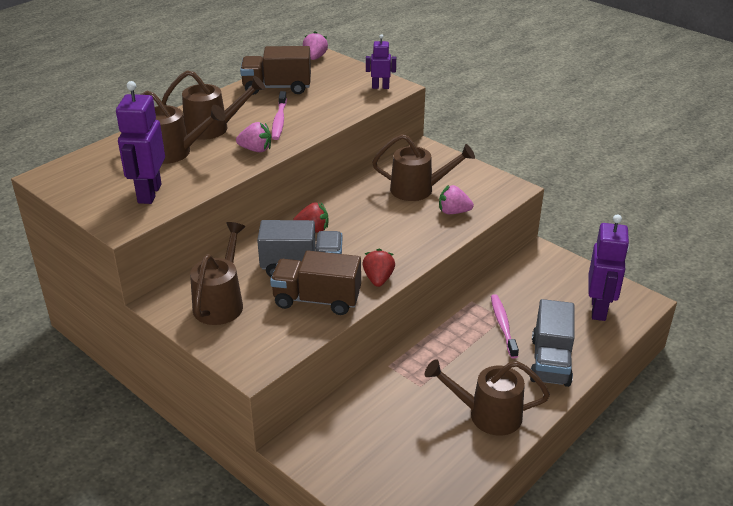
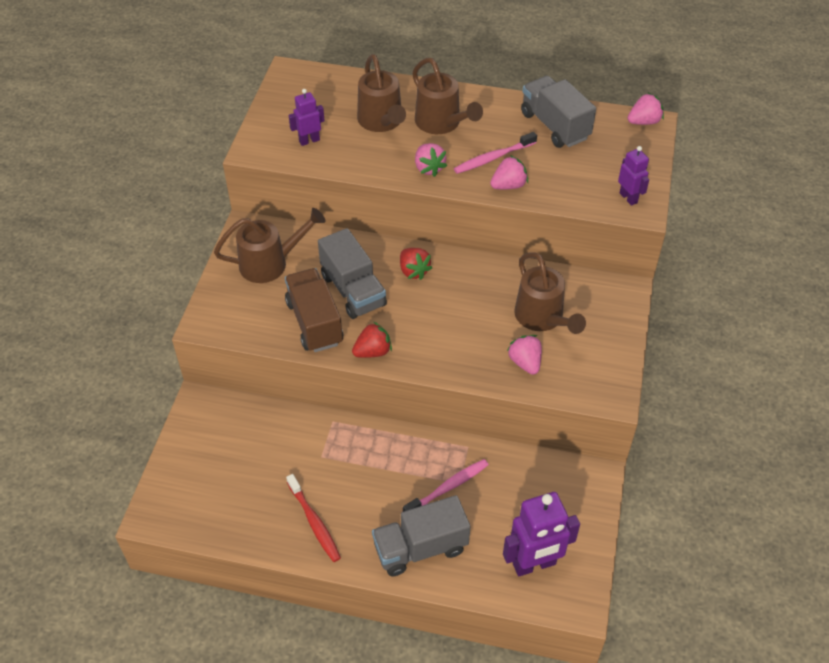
camera: 60 degrees right, 15 degrees up
(149, 193) = (309, 140): purple robot -> purple robot, size x0.55
(277, 88) = (554, 126): brown truck -> grey truck
(315, 124) = (508, 185): none -> pink strawberry
(486, 415) = (314, 522): brown watering can -> red toothbrush

